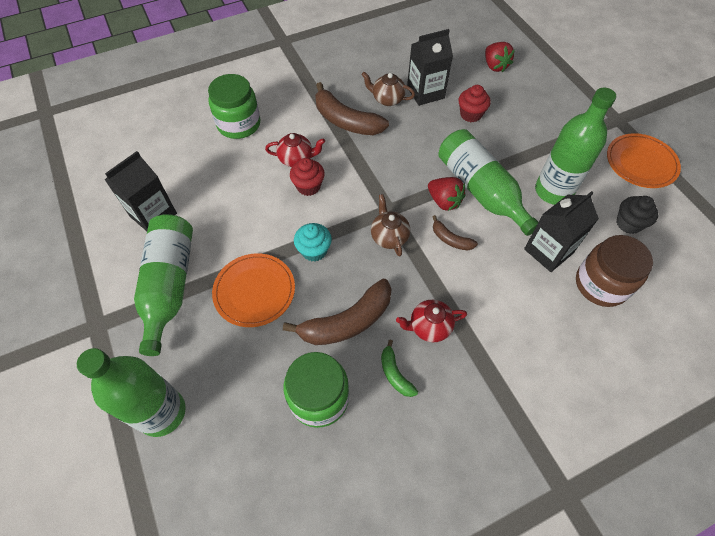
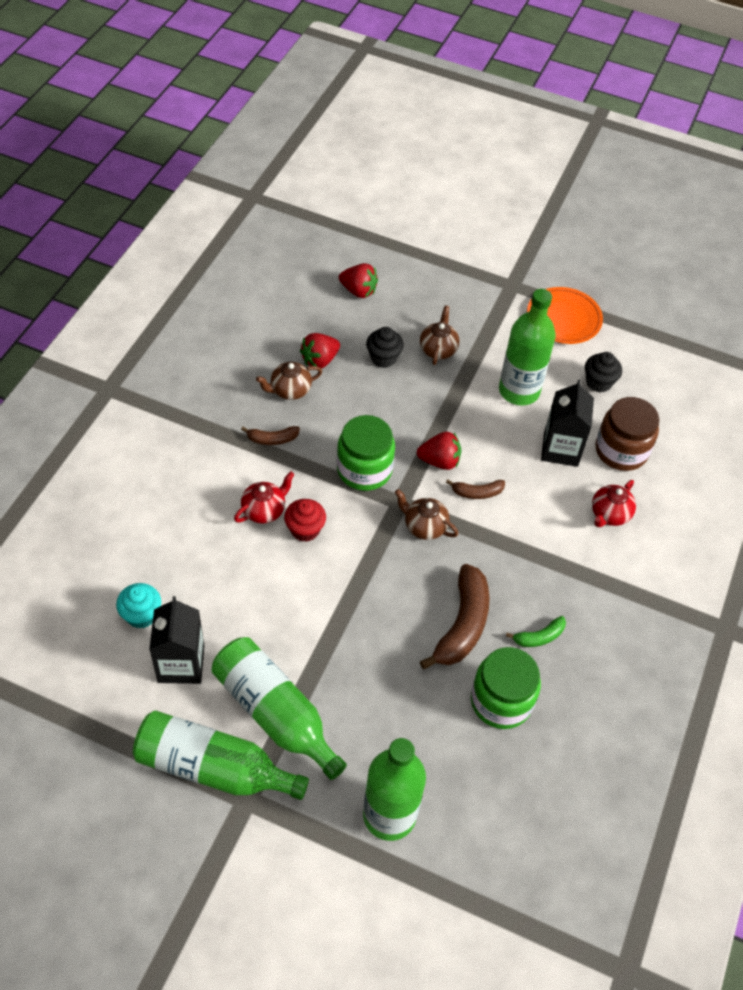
camera: 45 degrees left, 5 degrees down
(239, 124) = (164, 513): green jar -> green jar (364, 470)
(254, 291) = (358, 659): orange plate -> none
(314, 250) = (372, 585): turquoise cupcake -> turquoise cupcake (141, 615)
(346, 121) = (272, 439): brown banana -> brown banana, size x0.51
(395, 374) = (539, 637): green banana -> green banana turned 45 degrees counterclockwise
(425, 92) = (320, 360): black carton -> red strawberry
(429, 327) = (529, 580): red teapot -> red teapot (609, 514)
(470, 114) = (383, 358): red cupcake -> black cupcake
(480, 190) = (460, 430): green bottle -> green bottle (213, 768)
(516, 130) = (438, 349): none -> brown teapot

